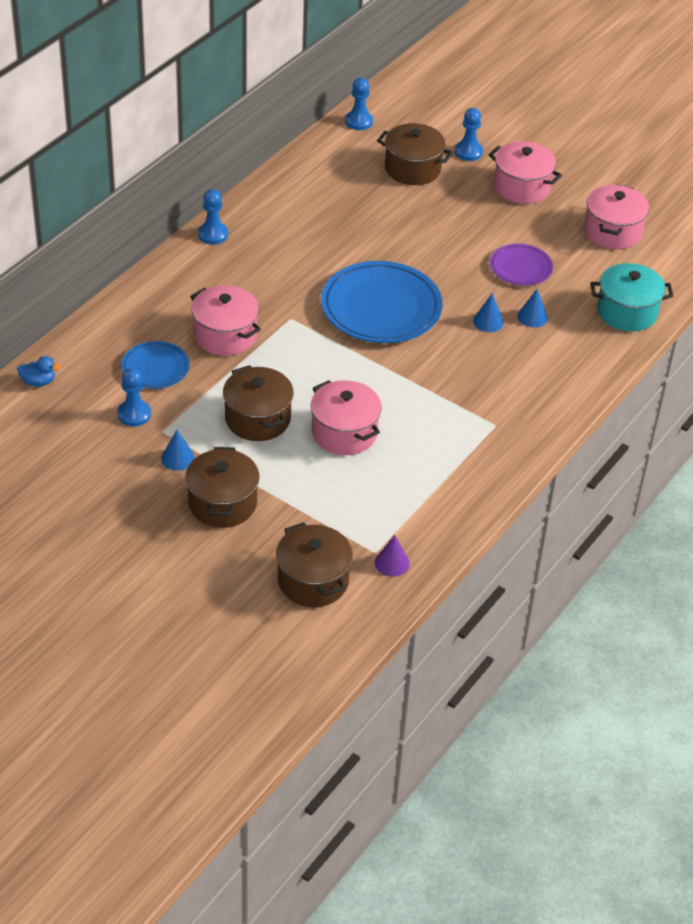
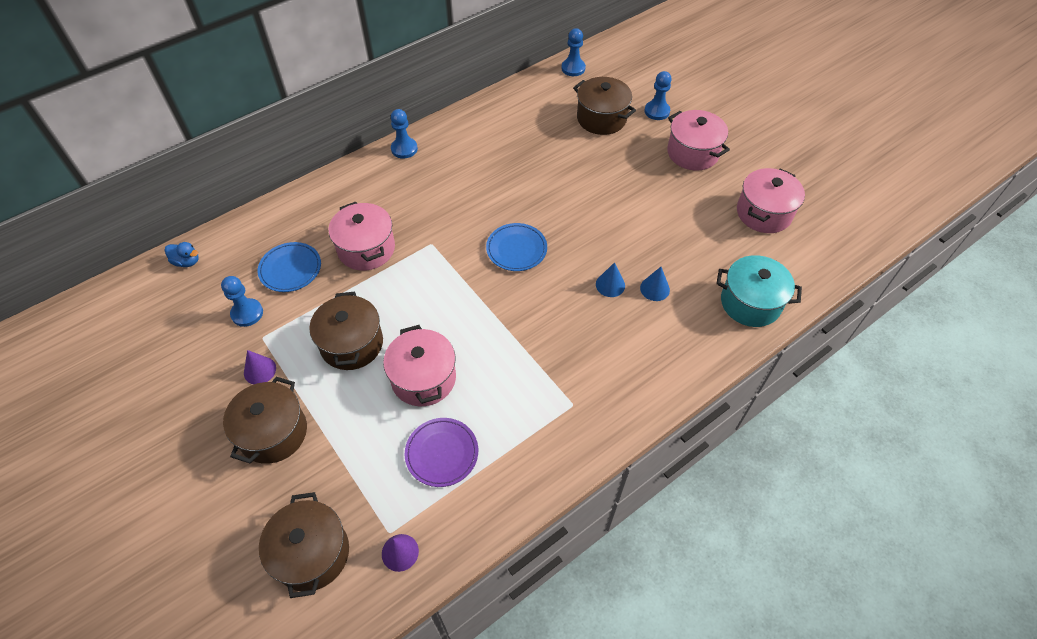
camera: 20 degrees right, 10 degrees up
(178, 458) = (260, 370): blue cone -> purple cone
(381, 308) = (516, 249): blue plate -> blue plate, size x0.54
(520, 268) = (662, 234): purple plate -> purple plate (442, 453)

